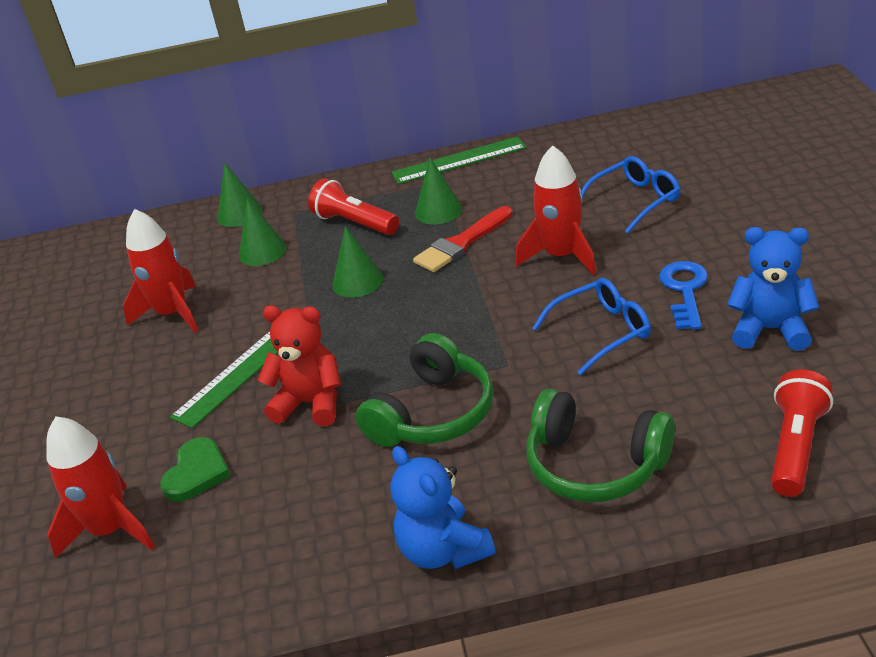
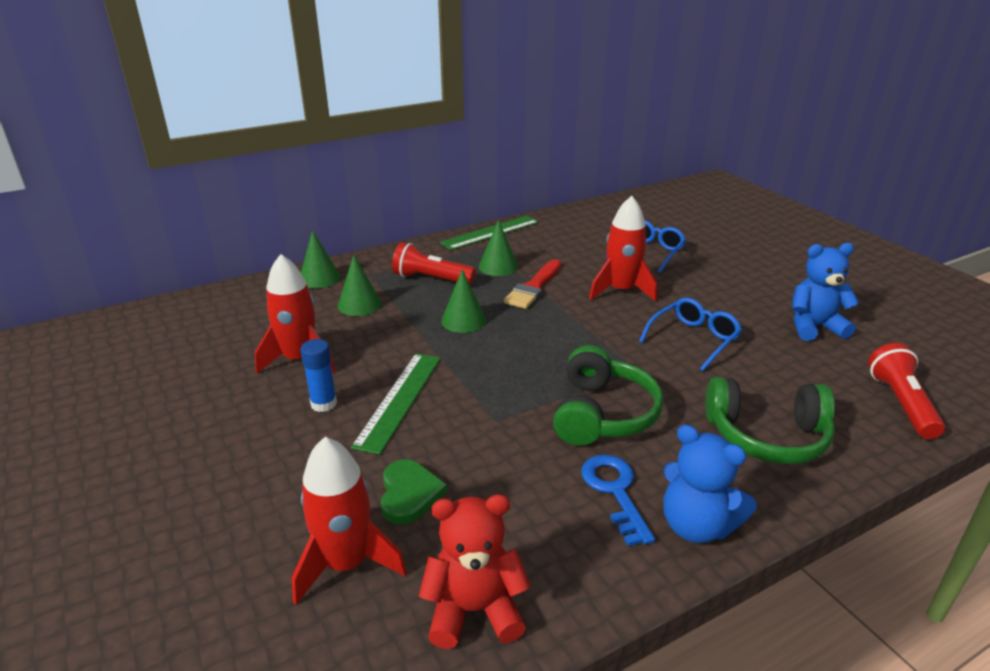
camera: 25 degrees left, 5 degrees down
(170, 367) = (323, 404): none -> blue glue stick
(311, 403) = (485, 419): red teddy bear -> red teddy bear (474, 610)
(684, 291) = (732, 307): blue key -> blue key (615, 491)

